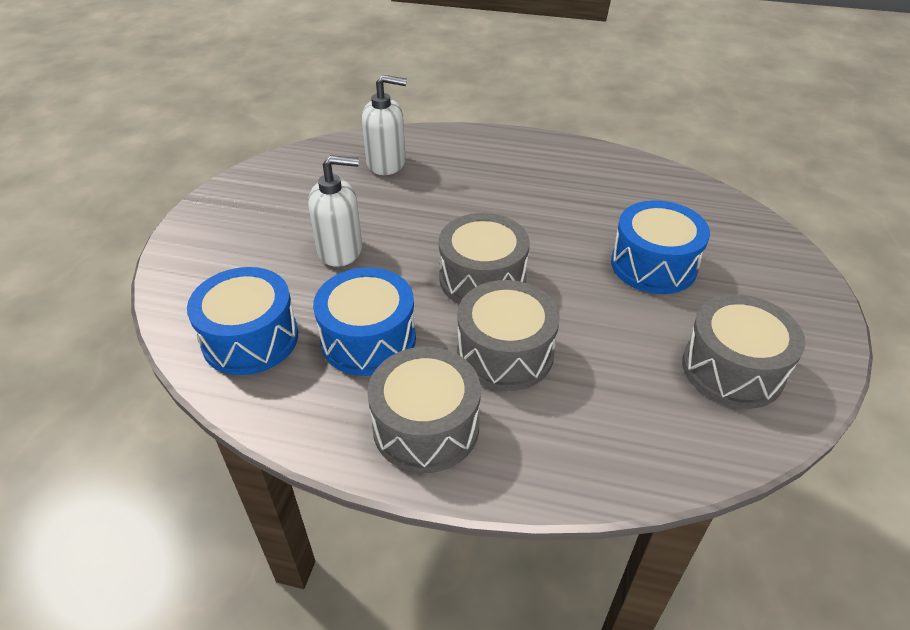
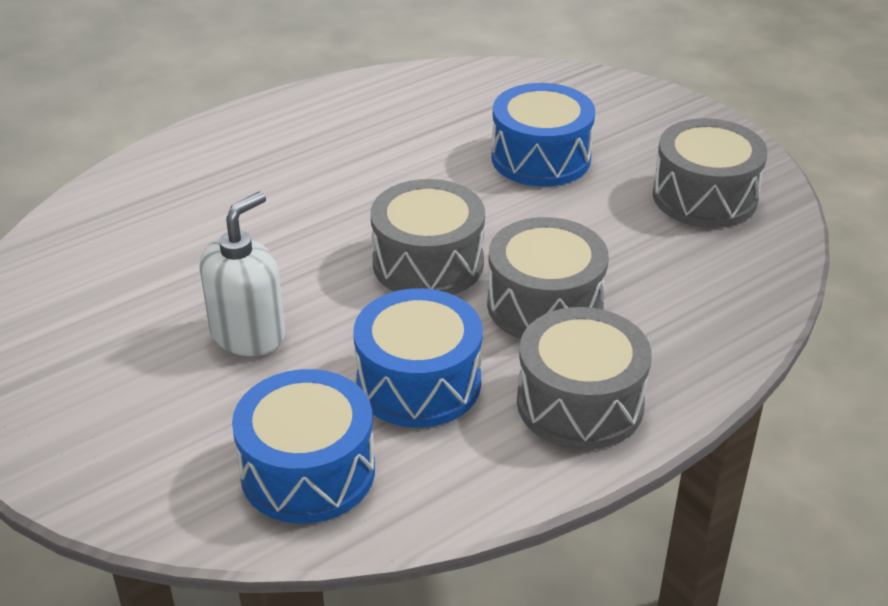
camera: 50 degrees left, 5 degrees down
(386, 163) = (140, 224): white soap dispenser -> none

